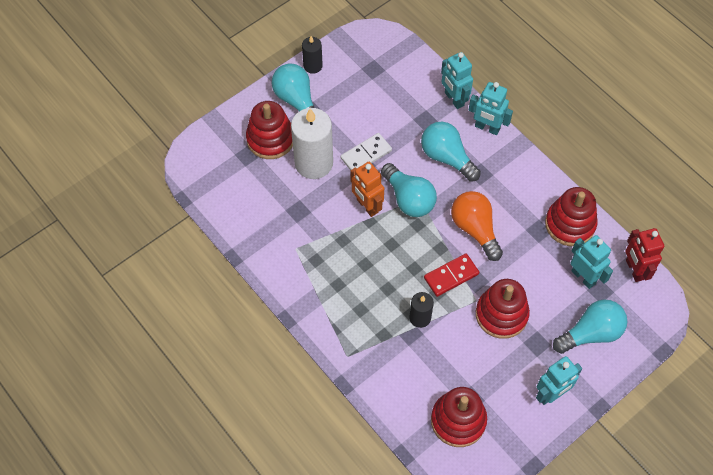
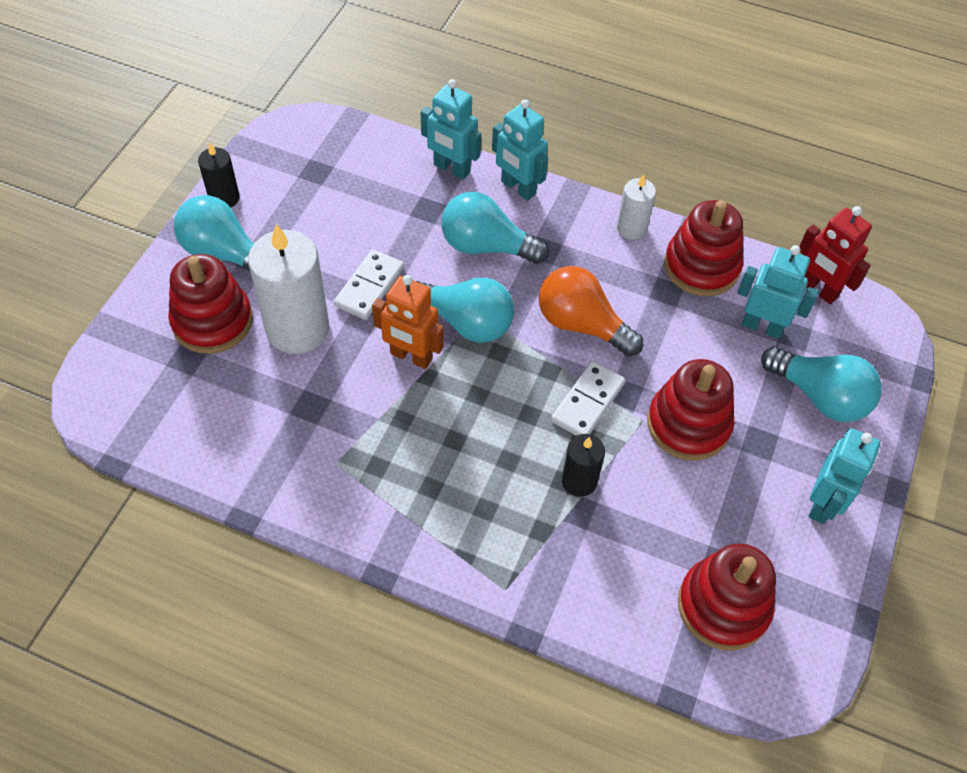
camera: 30 degrees left, 5 degrees down
(451, 276) = (588, 402): red domino -> white domino
(487, 128) = (518, 188): turquoise robot -> turquoise robot turned 45 degrees clockwise
(541, 182) = (631, 228): none -> white candle
(591, 333) = (819, 396): turquoise light bulb -> turquoise light bulb turned 90 degrees clockwise

